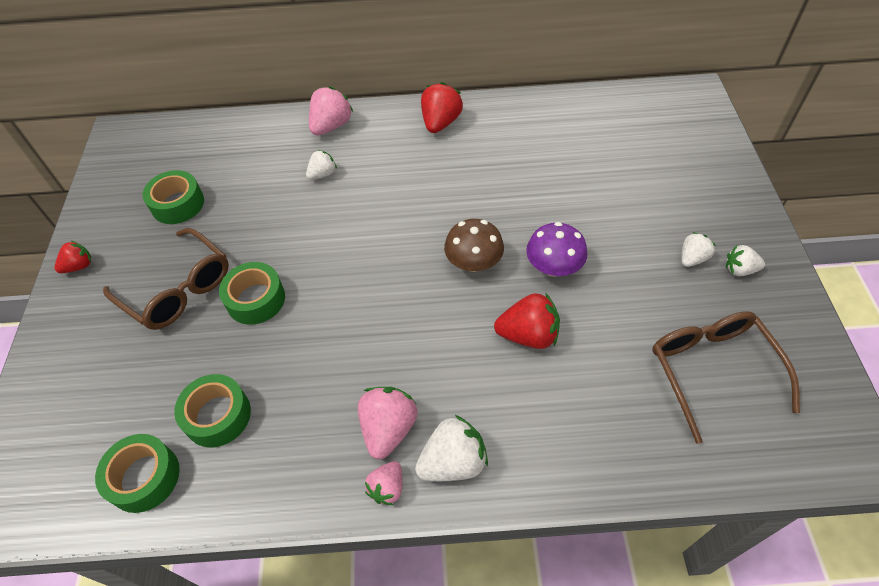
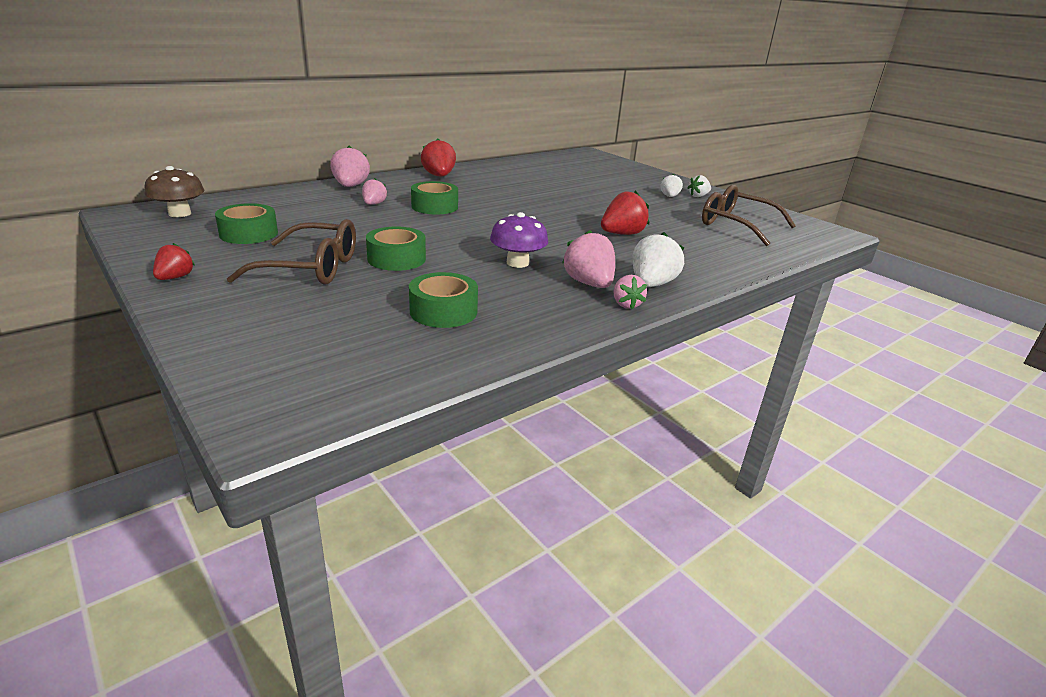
camera: 40 degrees left, 25 degrees down
(144, 477) = (418, 355): green tape -> green tape (434, 206)
(322, 174) = (374, 204): white strawberry -> pink strawberry
(473, 262) = (545, 217): brown mushroom -> brown mushroom (180, 213)
(553, 267) = (598, 211): purple mushroom -> purple mushroom (517, 263)

